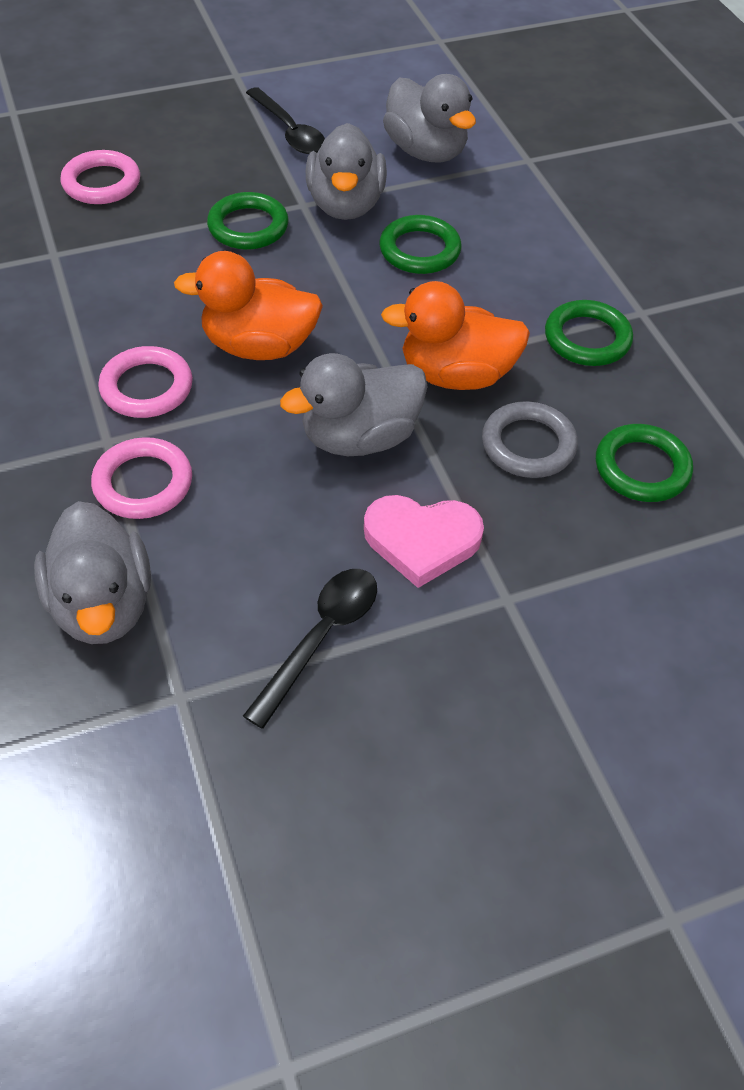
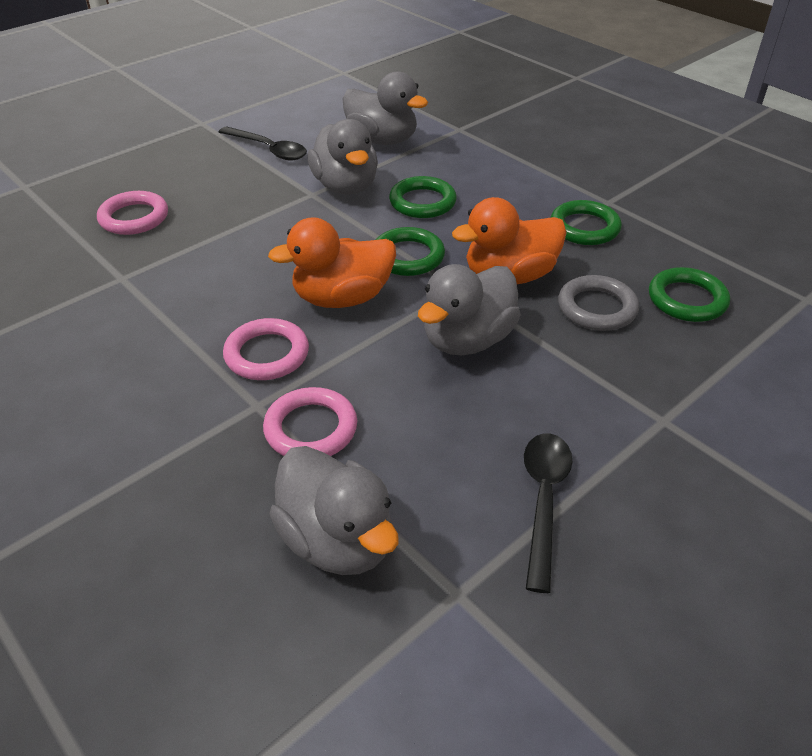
camera: 20 degrees left, 10 degrees down
(248, 226) = (278, 219): green ring -> green ring (408, 256)
(422, 540) = (569, 399): pink heart -> none

